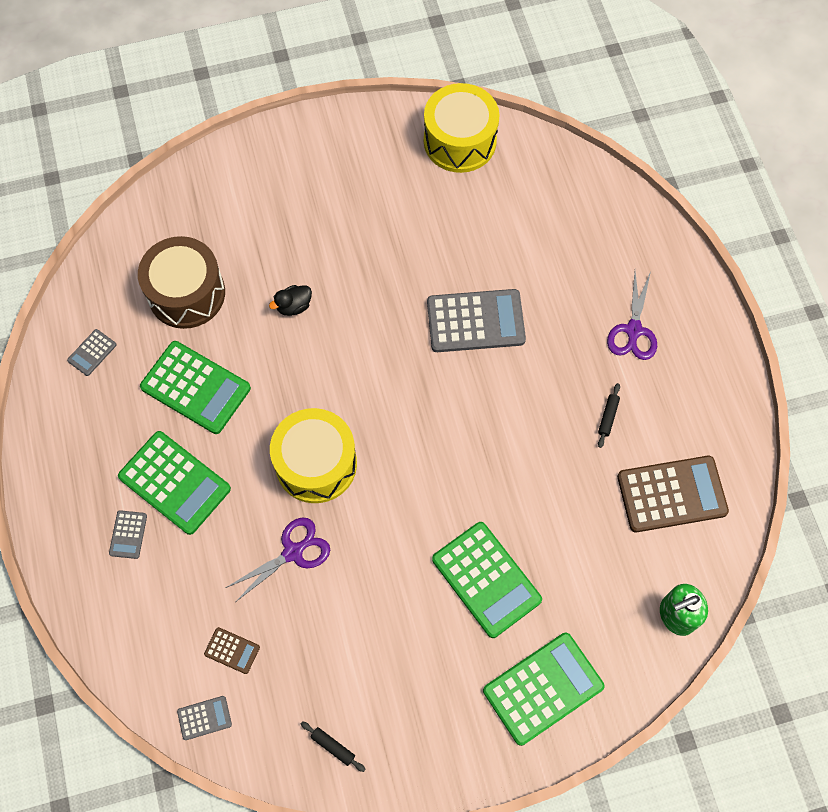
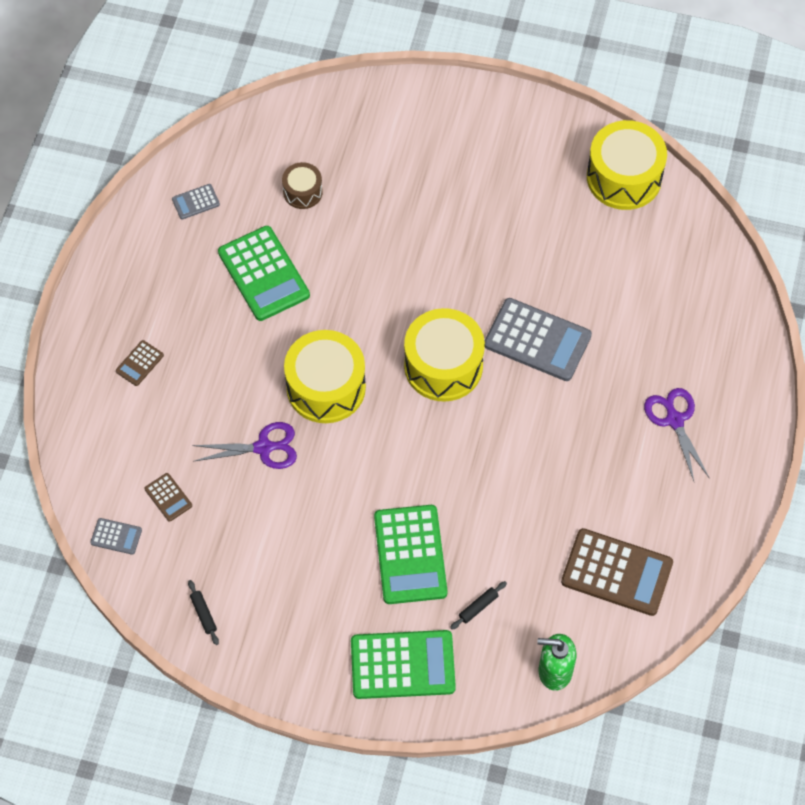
camera: 30 degrees right, 5 degrees down
(128, 534) = (139, 363): grey calculator -> brown calculator
(174, 483) = (201, 342): green calculator -> none
(186, 293) = (302, 192): brown drum -> brown drum, size x0.52
(294, 306) = (387, 248): black duck -> none
(408, 387) = (443, 366): none -> yellow drum
(608, 417) = (602, 480): black rolling pin -> black rolling pin (478, 607)
(633, 331) = (674, 420): purple scissors -> purple scissors turned 120 degrees clockwise

